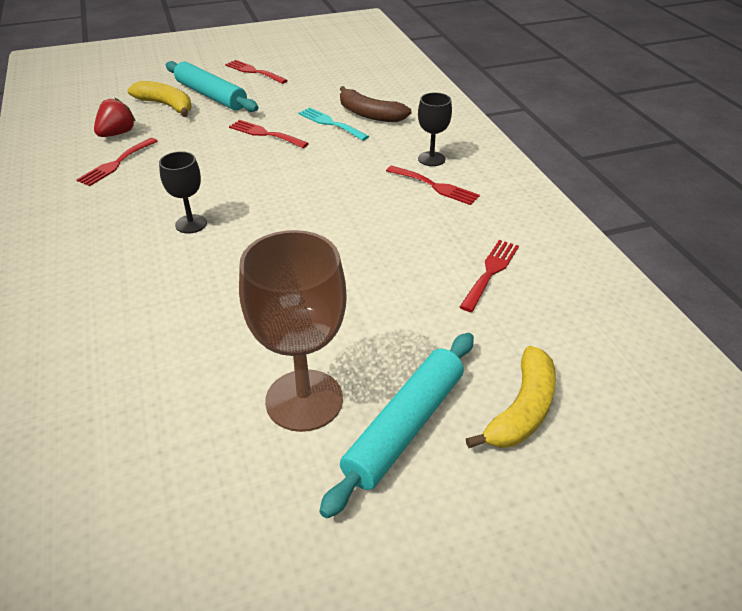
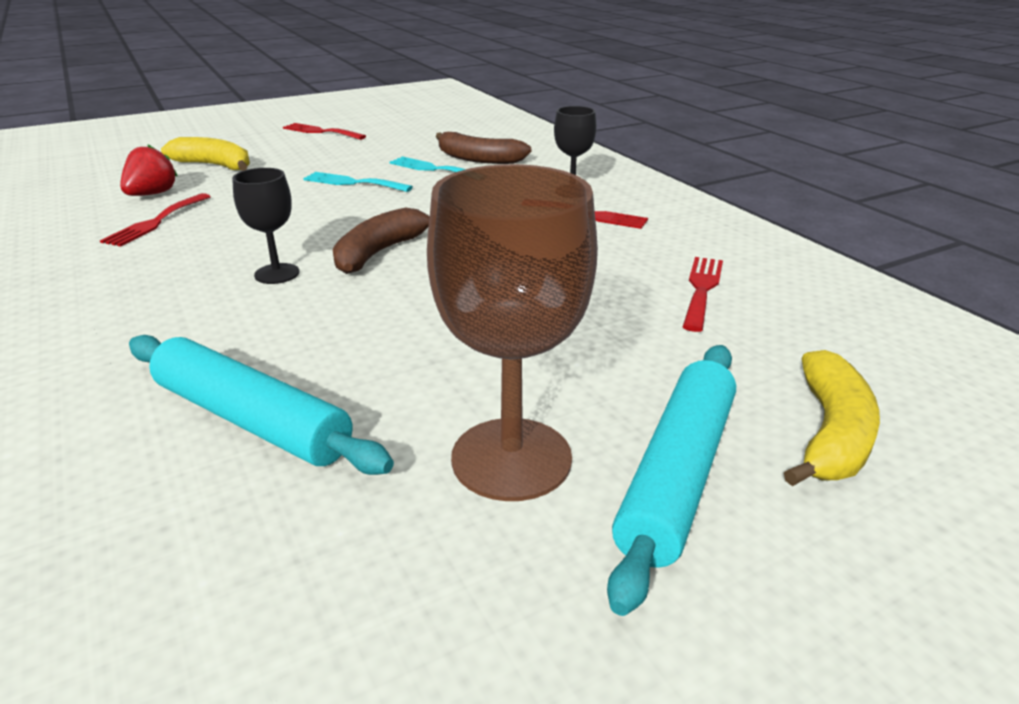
camera: 10 degrees left, 10 degrees down
(211, 95) = (272, 154): turquoise rolling pin -> turquoise rolling pin (252, 419)
(265, 134) = (352, 183): red fork -> turquoise fork
(268, 210) = (380, 252): none -> brown banana

